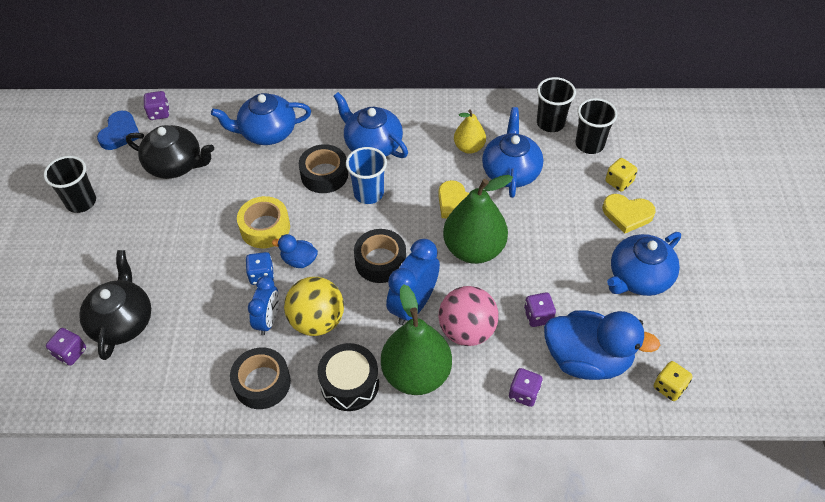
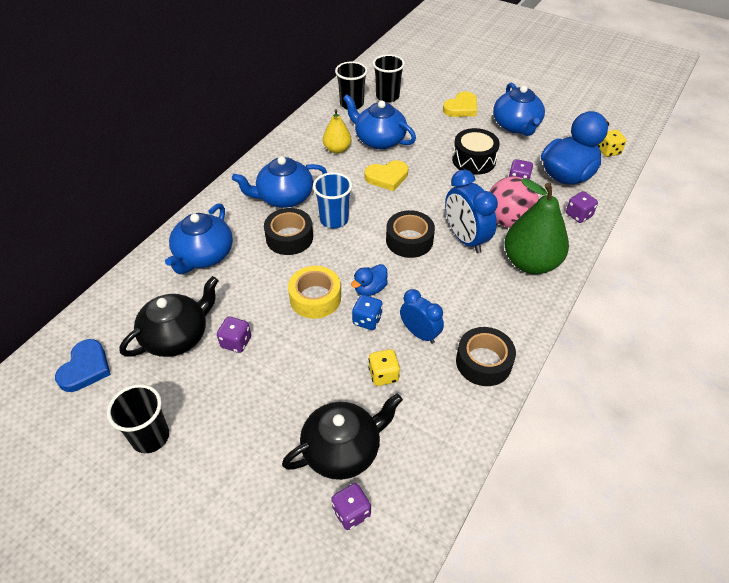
camera: 60 degrees left, 5 degrees down
(120, 133) = (85, 368): blue heart -> blue heart turned 60 degrees clockwise
(122, 321) = (342, 450): black teapot -> black teapot turned 120 degrees clockwise
(159, 113) = (93, 326): purple dice -> purple dice (236, 342)
(317, 321) = (442, 301): yellow ball -> none
(349, 384) = (517, 305): black drum -> black drum (474, 160)
(474, 249) = (436, 187): green pear -> none
(619, 182) = (431, 99): yellow dice -> yellow dice (383, 375)

